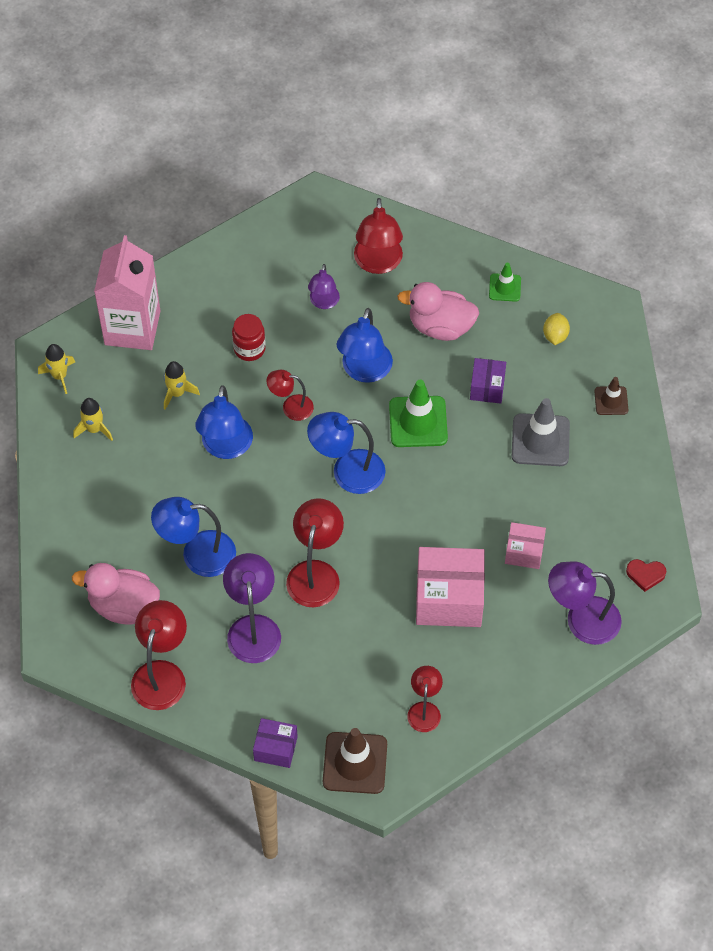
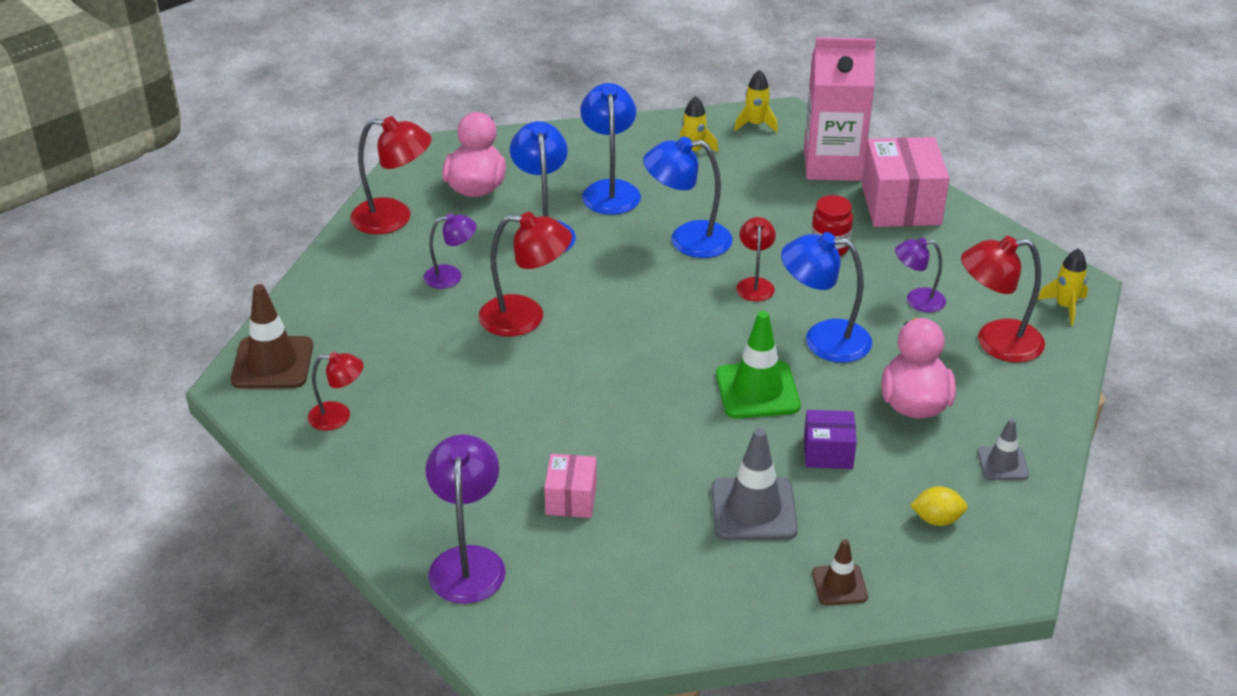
camera: 85 degrees right, 20 degrees down
(177, 393) = (753, 201): yellow rocket -> yellow rocket (1065, 307)
(253, 628) = (451, 276): purple lamp -> purple lamp, size x0.61
(275, 748) = (297, 302): purple box -> none
(347, 472) = (671, 334): blue lamp -> blue lamp (610, 190)
(449, 598) = (496, 430): pink box -> pink box (901, 205)
(505, 287) = (1002, 463): green traffic cone -> grey traffic cone
(645, 575) = (544, 631): red heart -> none

